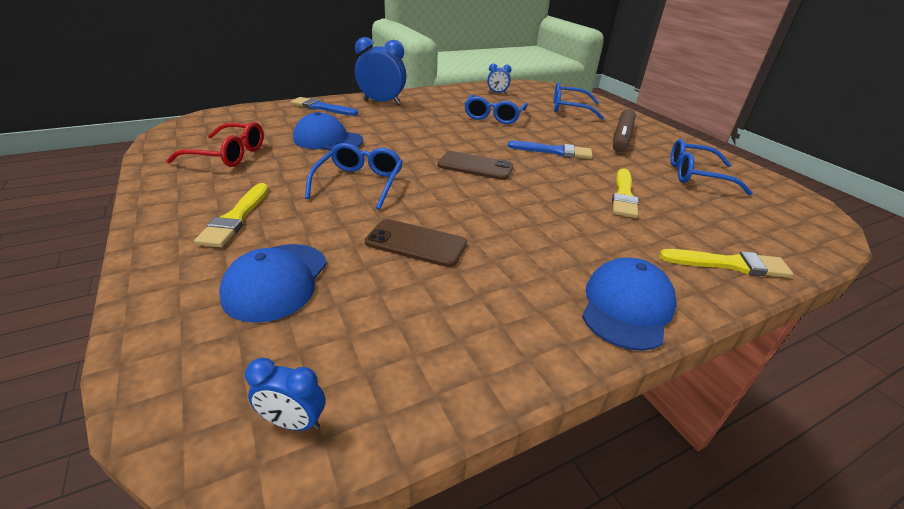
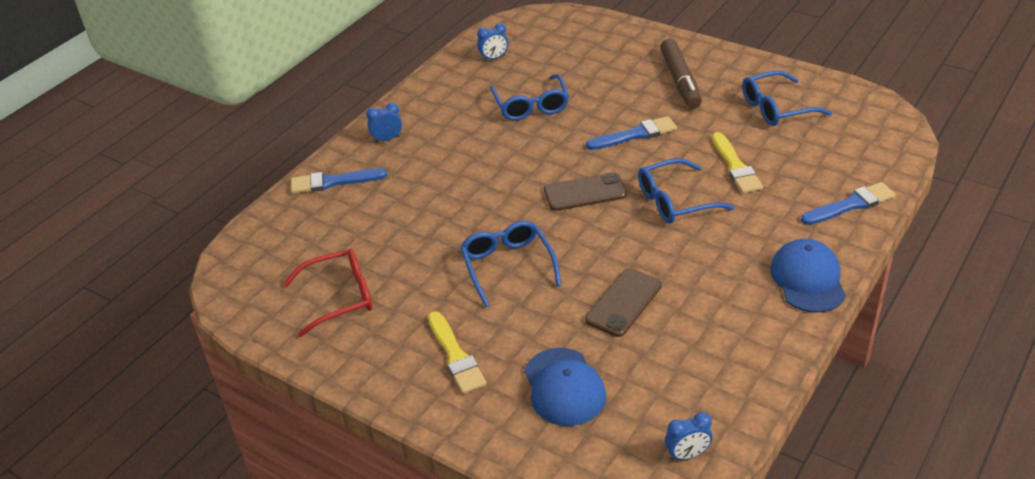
camera: 25 degrees left, 5 degrees up
(328, 140) = (407, 227): blue cap -> none
(382, 102) = (387, 139): blue clock -> blue clock, size x0.52
(416, 243) = (624, 302): brown phone -> brown phone turned 45 degrees counterclockwise
(569, 109) = (594, 53): blue glasses -> blue glasses (674, 201)
(729, 264) = (851, 205): yellow brush -> blue brush

